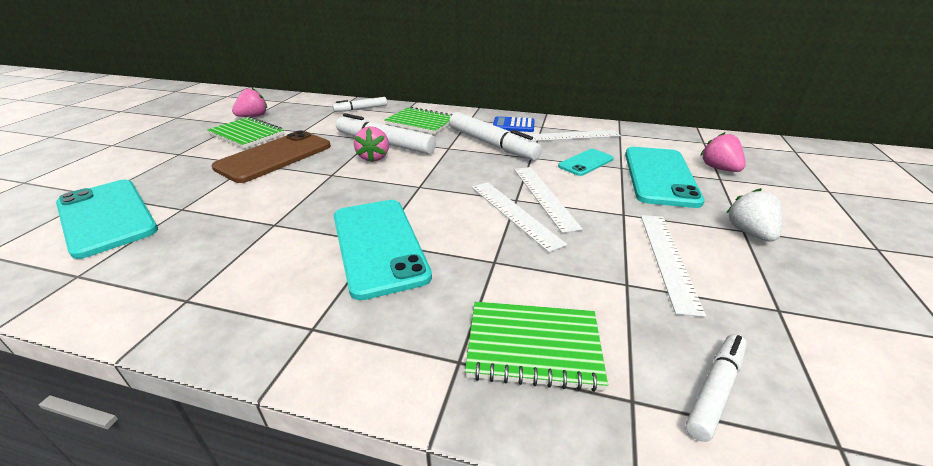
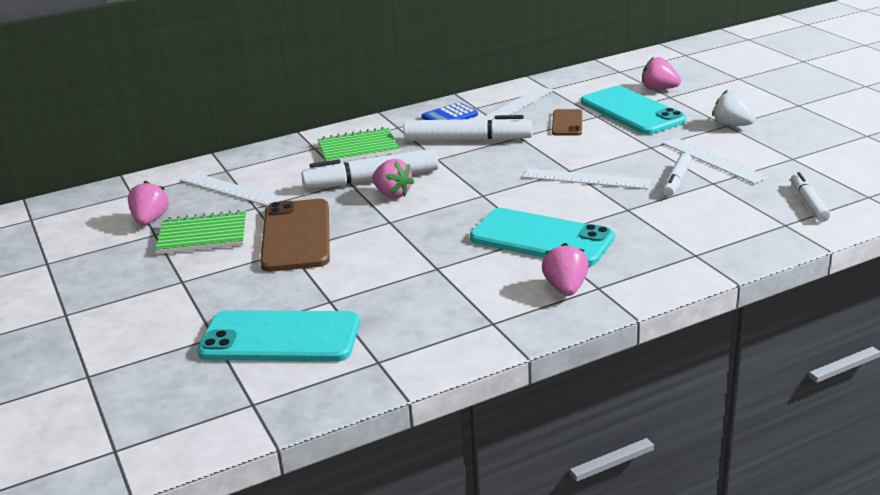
camera: 40 degrees left, 5 degrees down
(291, 308) = (566, 288): none -> pink strawberry
(361, 109) = (257, 162): white marker -> white marker (676, 180)
(533, 347) = (717, 231): green notebook -> none
(544, 196) = (584, 159): white ruler -> white ruler (230, 189)
(585, 162) = (567, 123): turquoise phone -> brown phone

